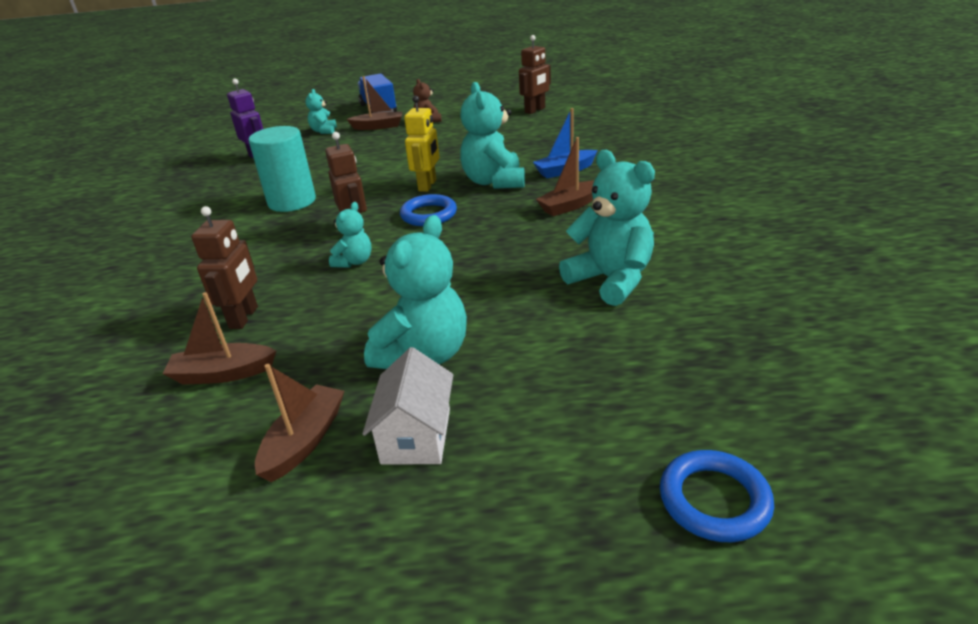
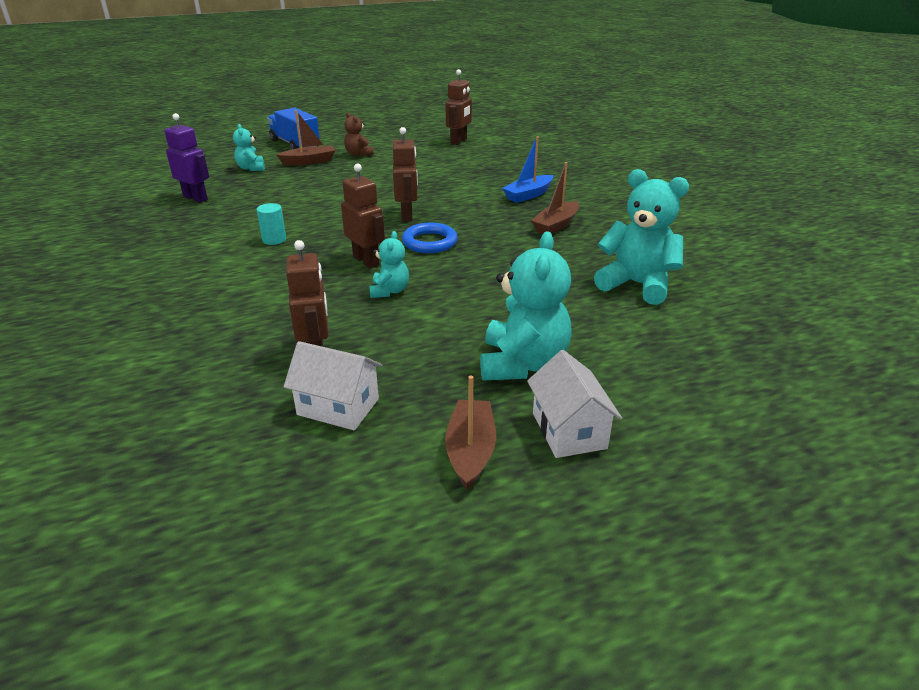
camera: 20 degrees left, 0 degrees up
(223, 373) = (338, 406): brown boat -> white house
(292, 201) = (274, 240): turquoise cylinder -> turquoise cylinder, size x0.48
(427, 185) = (407, 215): yellow robot -> brown robot
(494, 182) = (470, 208): turquoise teddy bear -> none
(714, 500) = (831, 437): blue ring -> none

